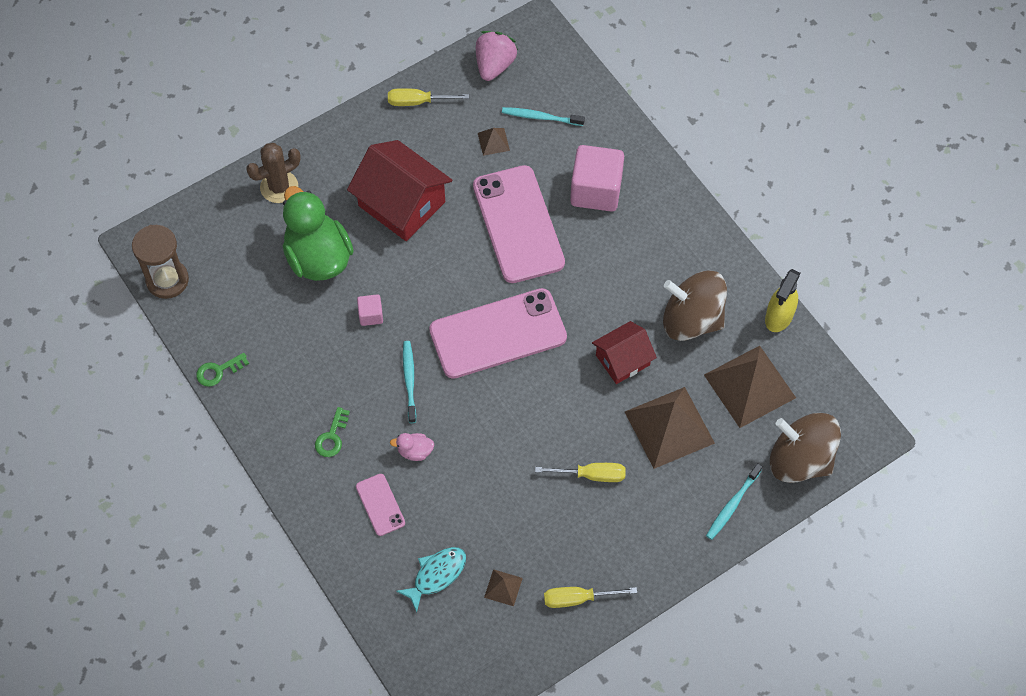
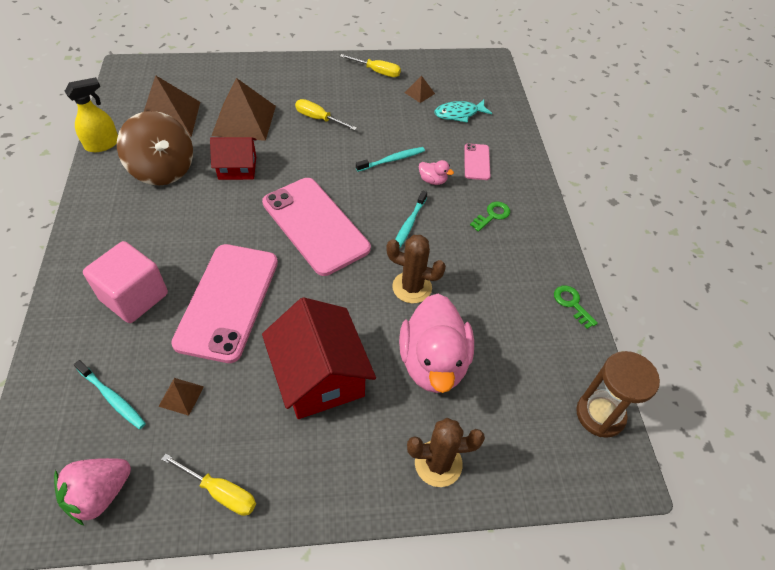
camera: 155 degrees left, 10 degrees down
(218, 371) = (572, 304): green key -> green key turned 120 degrees counterclockwise
(318, 257) = (433, 362): green duck -> pink duck
(371, 315) = (412, 287): pink cube -> brown cactus
(498, 334) = (315, 225): pink phone -> pink phone turned 45 degrees clockwise
(732, 505) = (245, 72): turquoise toothbrush -> turquoise toothbrush (392, 160)
(800, 460) = (182, 73): brown spinning top -> none

